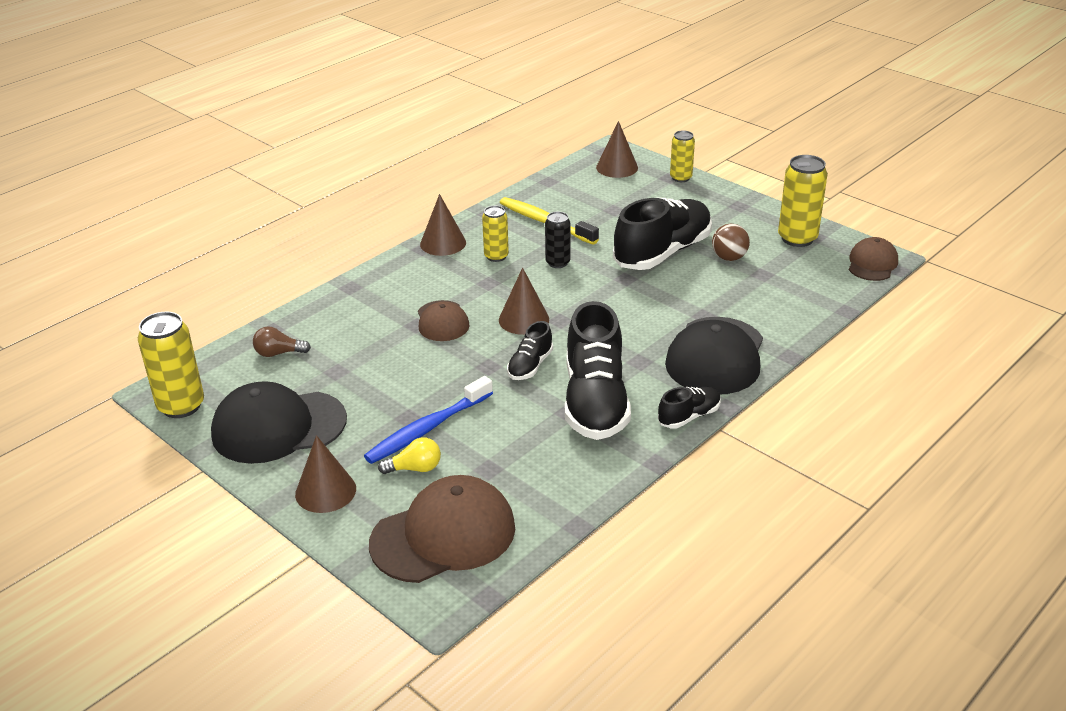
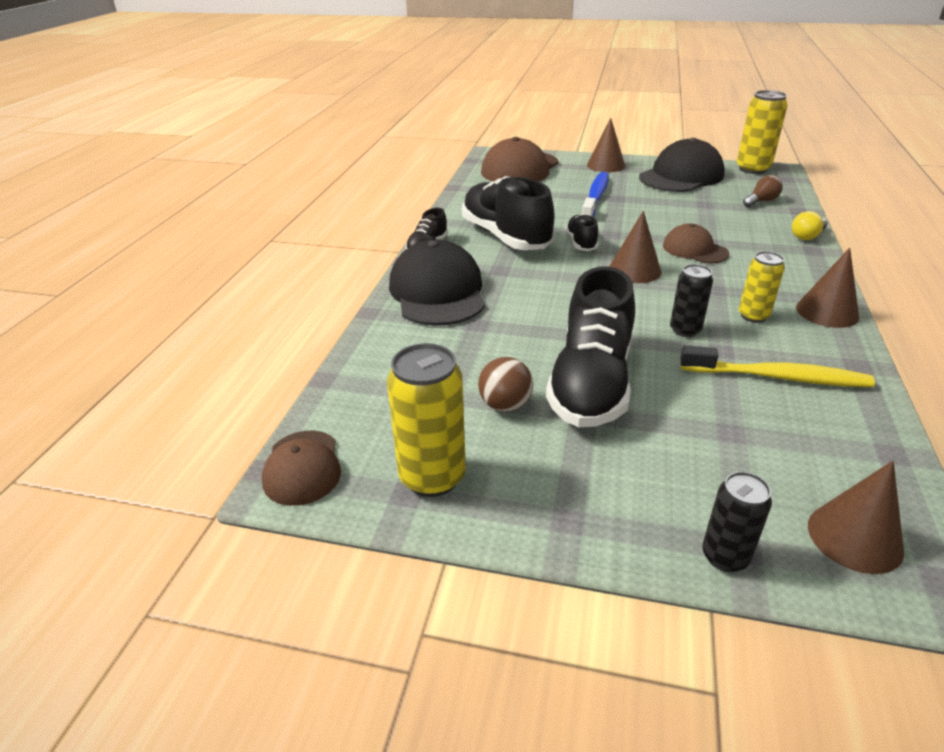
camera: 150 degrees right, 0 degrees up
(415, 468) = (574, 182): yellow light bulb -> yellow light bulb (807, 236)
(681, 178) = (725, 556): yellow can -> black can

